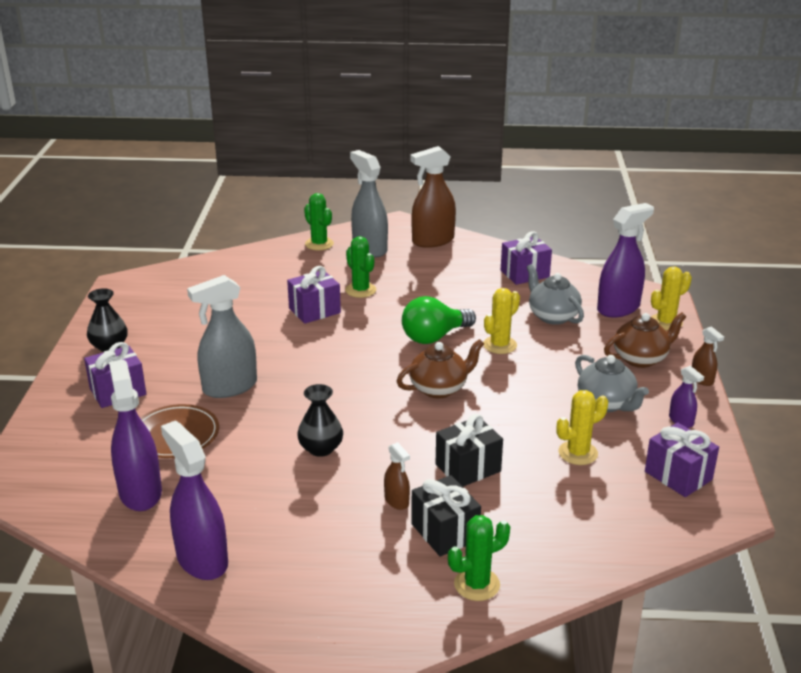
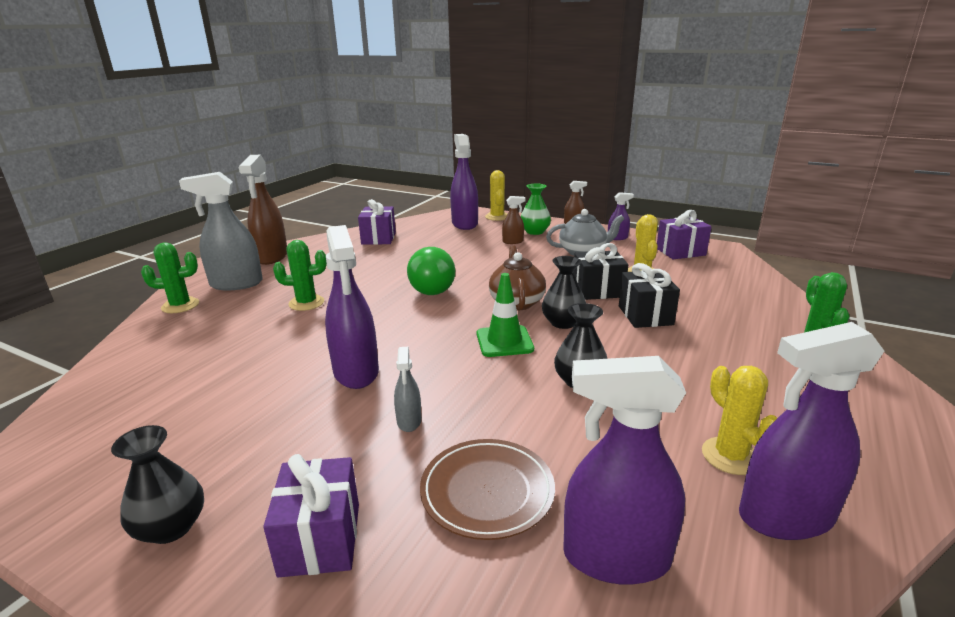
camera: 65 degrees left, 5 degrees down
(229, 387) = (409, 421): grey spray bottle -> grey spray bottle, size x0.49
(275, 348) = (356, 372): none -> purple spray bottle
(314, 311) = (311, 334): purple gift -> none
(361, 399) = (504, 341): none -> green traffic cone
(396, 501) = (686, 357): brown spray bottle -> brown spray bottle (513, 241)
(417, 422) = (563, 322): none -> black vase
(445, 532) = (738, 344): black gift -> black gift (597, 291)
(500, 345) = (472, 267): yellow cactus -> yellow cactus (730, 456)
(552, 316) = (451, 243): grey teapot -> none
(641, 358) = (535, 231): brown teapot -> green vase

